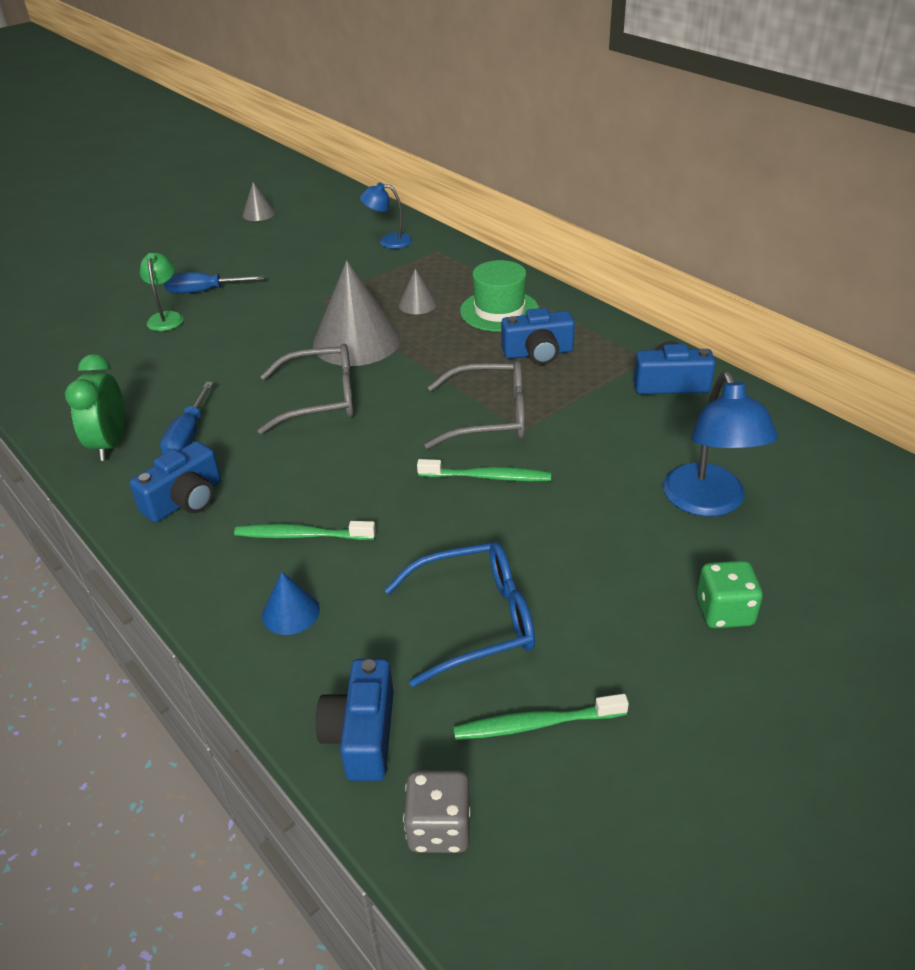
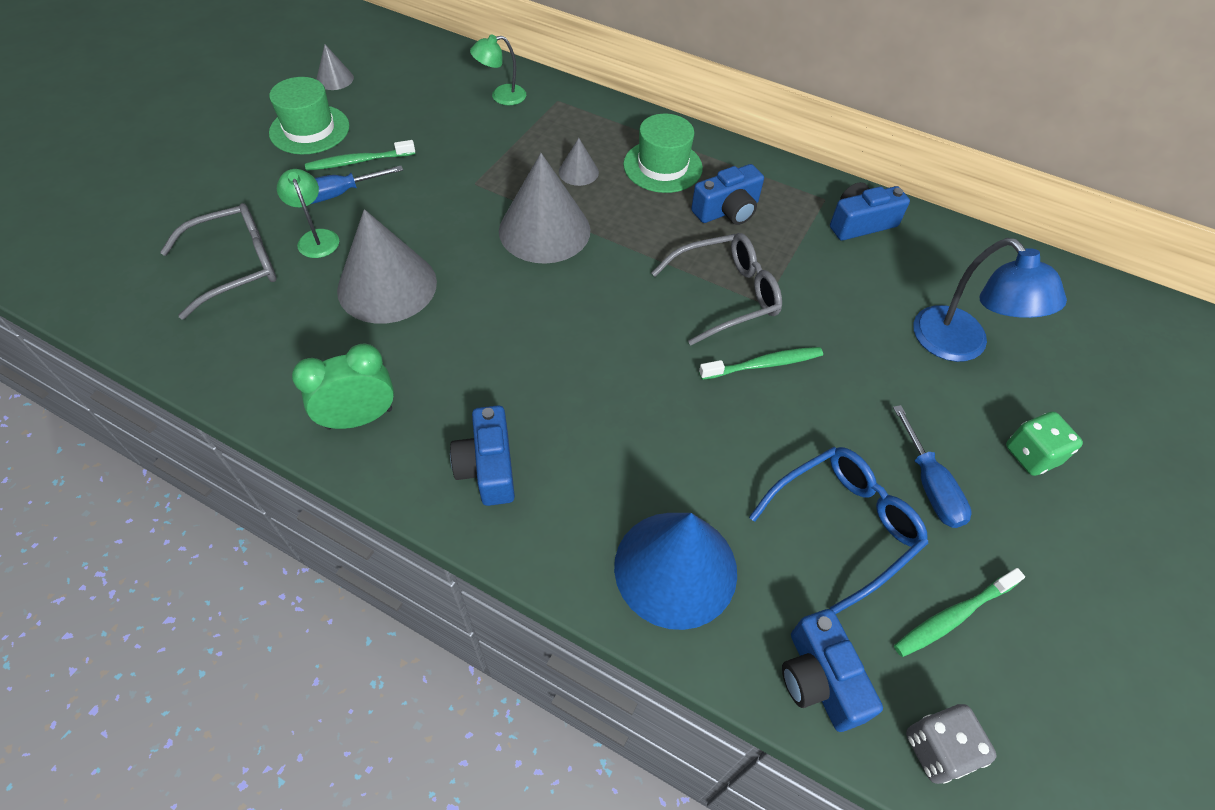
camera: 25 degrees left, 15 degrees up
(110, 444) = (359, 418): green clock -> green clock turned 90 degrees clockwise
(185, 500) = (488, 467): blue camera -> blue camera turned 150 degrees clockwise
(188, 436) = (440, 388): blue screwdriver -> blue screwdriver (929, 485)
(197, 359) = (387, 286): none -> grey cone
(214, 245) = (309, 129): none -> green hat
(290, 612) = (675, 568): blue cone -> blue cone, size x2.14
(301, 535) = (632, 477): green toothbrush -> green toothbrush (358, 161)
(321, 399) = (552, 310): grey glasses -> grey glasses (236, 266)
(388, 241) = (501, 96): blue lamp -> green lamp

